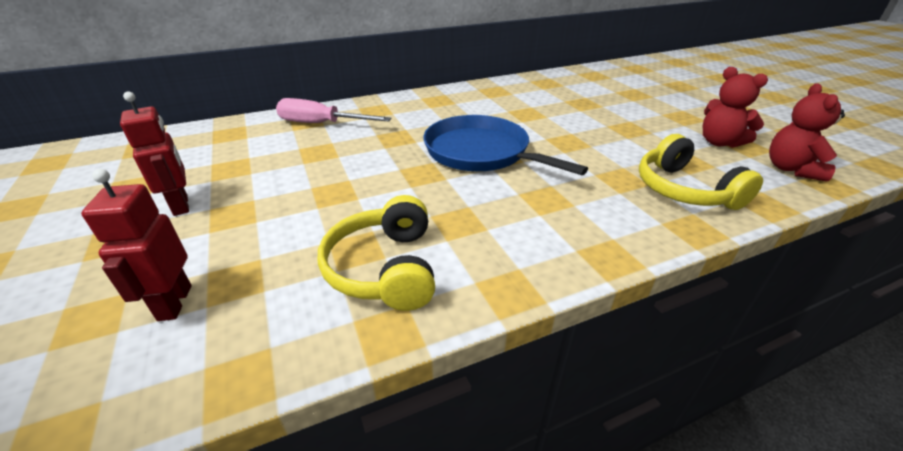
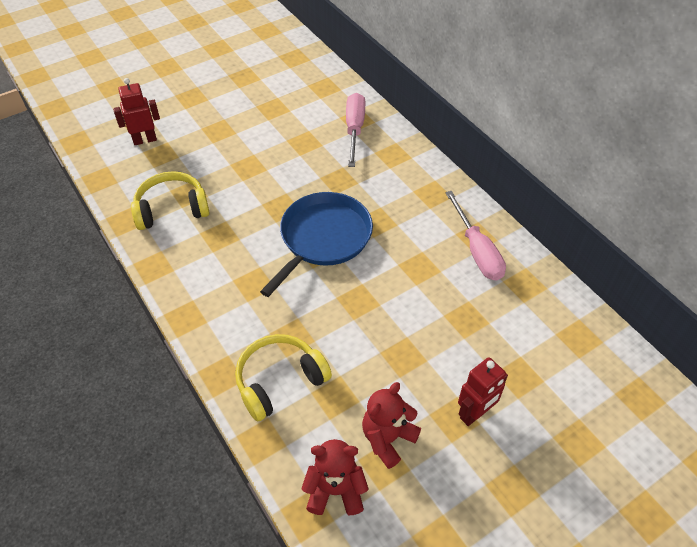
camera: 80 degrees right, 15 degrees up
(181, 205) = (226, 106): red robot -> red robot (474, 414)
(510, 92) = (477, 251): none -> pink screwdriver

